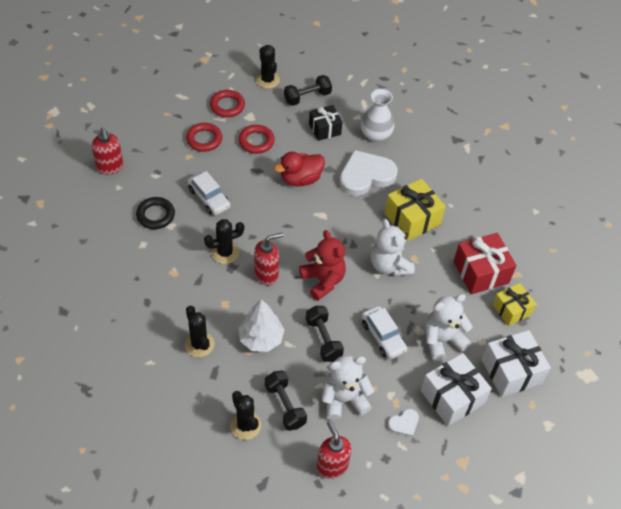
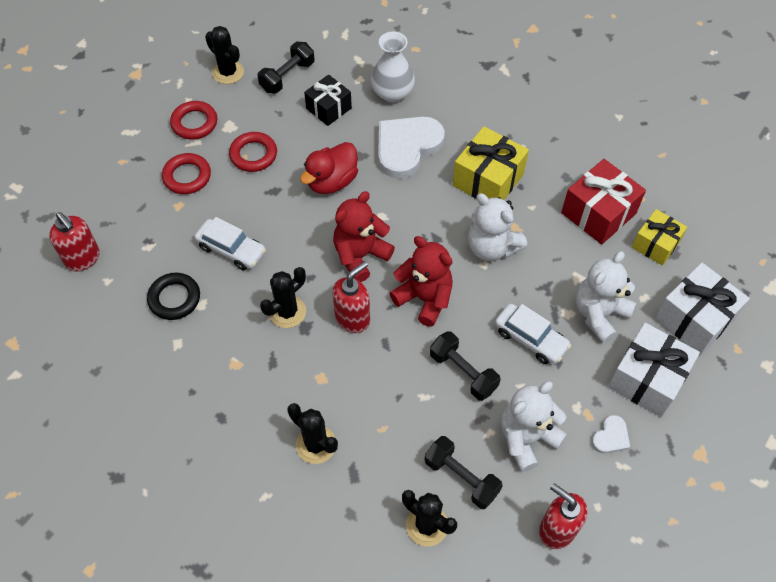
camera: 20 degrees left, 5 degrees up
(261, 338) = (388, 404): white tree -> none
(294, 235) = (360, 255): none -> red teddy bear

